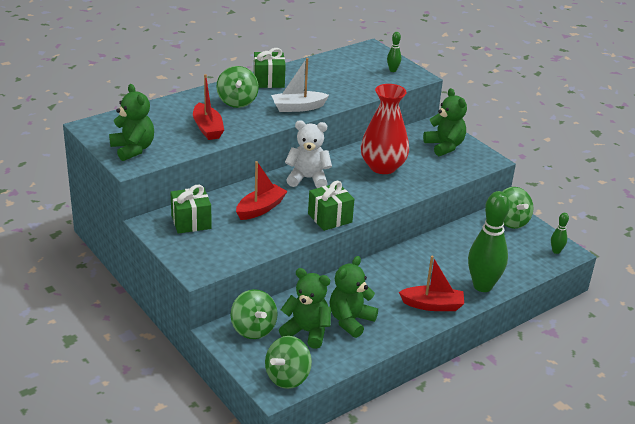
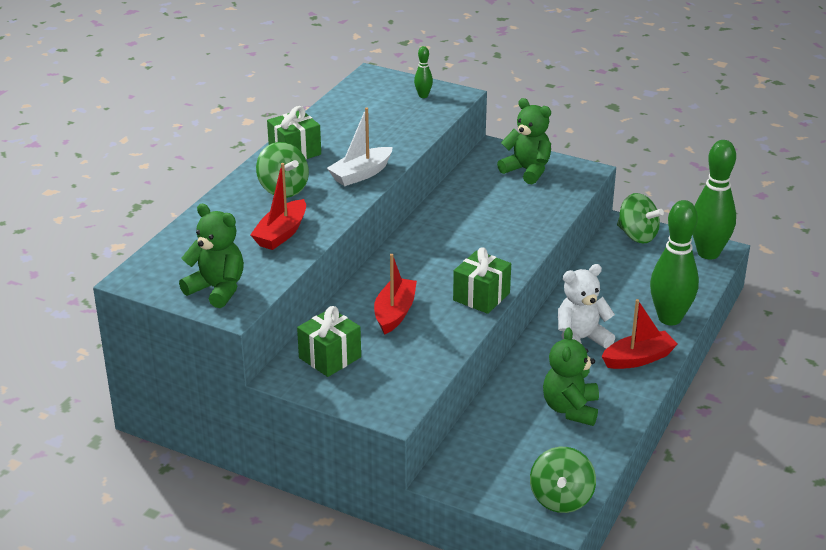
camera: 25 degrees left, 0 degrees up
(207, 128) = (281, 234): red boat -> red boat turned 75 degrees clockwise
(253, 329) = (476, 460): green spinning top -> none
(307, 332) = (536, 440): green teddy bear -> none
(308, 179) = (414, 259): white teddy bear -> white teddy bear (580, 339)
(382, 167) = (483, 217): red vase -> none
(556, 251) = (708, 253): green bowling pin -> green bowling pin, size x2.29

